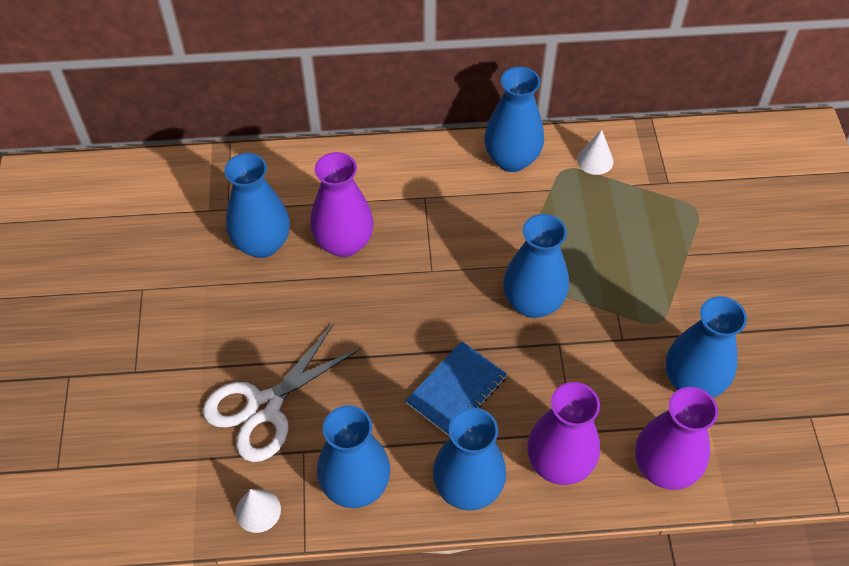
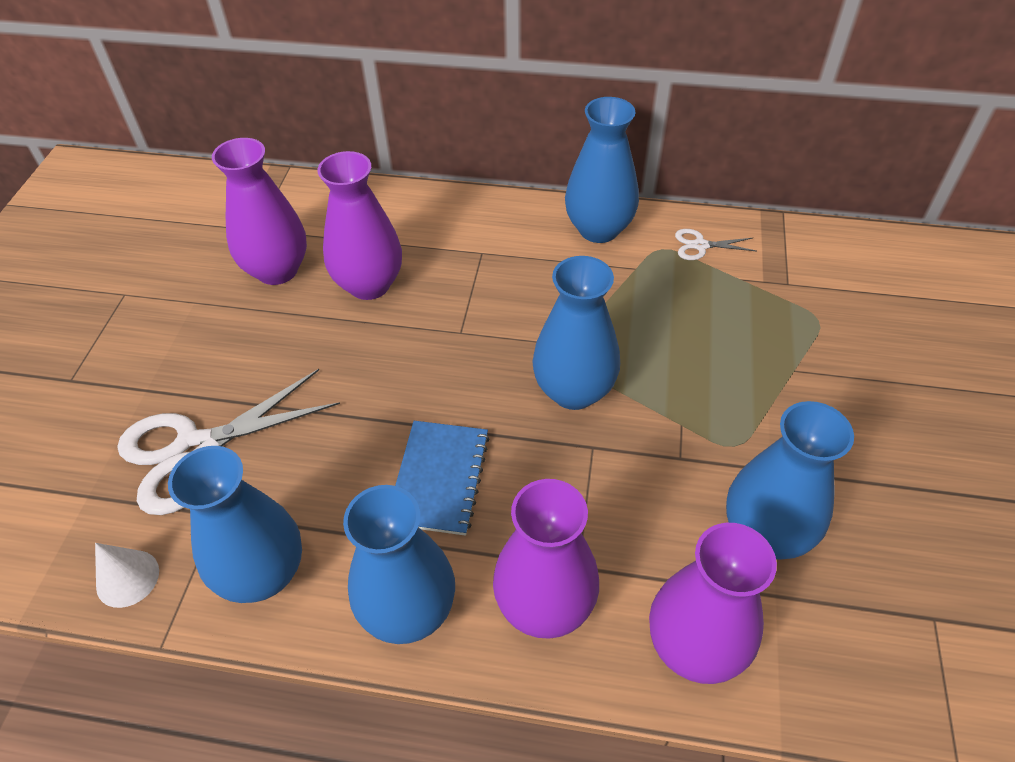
camera: 15 degrees right, 5 degrees down
(262, 244) = (277, 270): blue vase -> purple vase
(456, 390) = (439, 478): blue notebook -> blue notebook turned 45 degrees counterclockwise
(595, 160) = (700, 245): white cone -> white scissors

